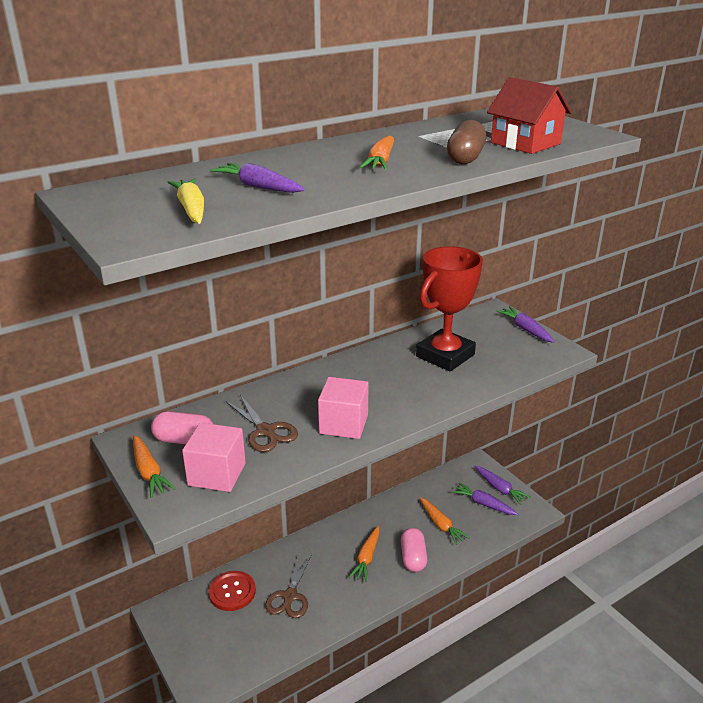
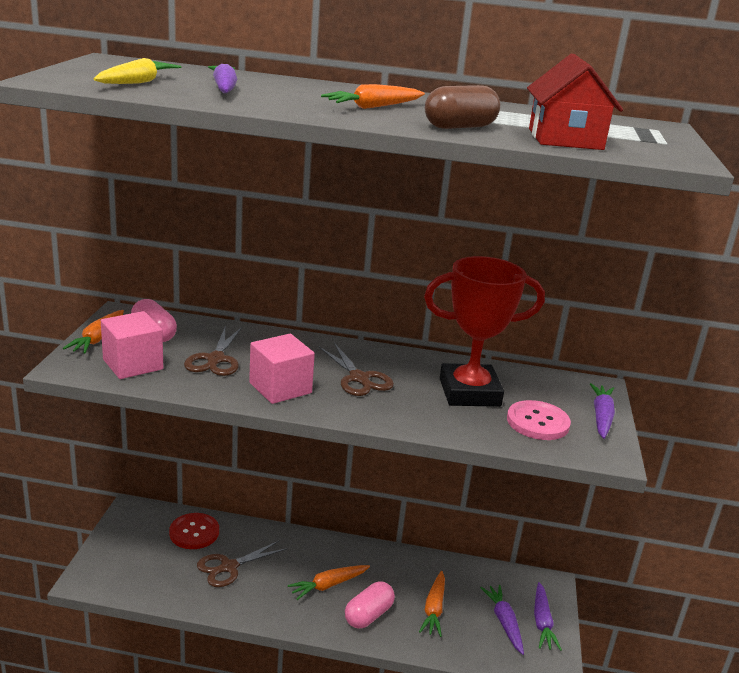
camera: 40 degrees right, 5 degrees down
(374, 386) = (359, 378): none -> brown scissors
(505, 353) = (537, 422): none -> pink button

